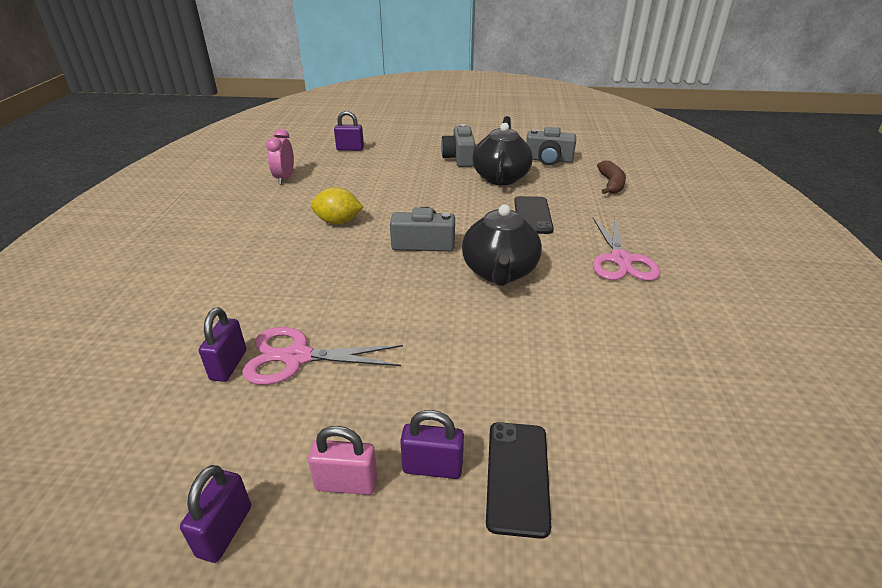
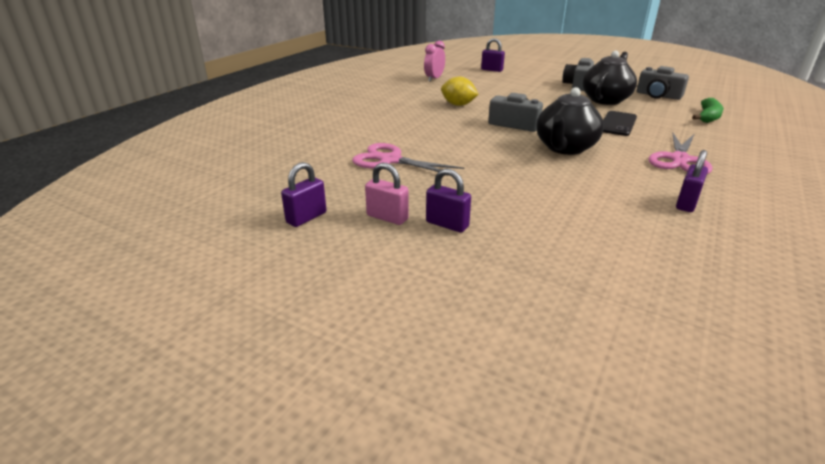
camera: 25 degrees right, 5 degrees down
(228, 365) = (346, 155): purple padlock -> purple padlock (686, 203)
(517, 476) = (504, 242): black phone -> none
(611, 184) = (708, 117): brown banana -> green banana

